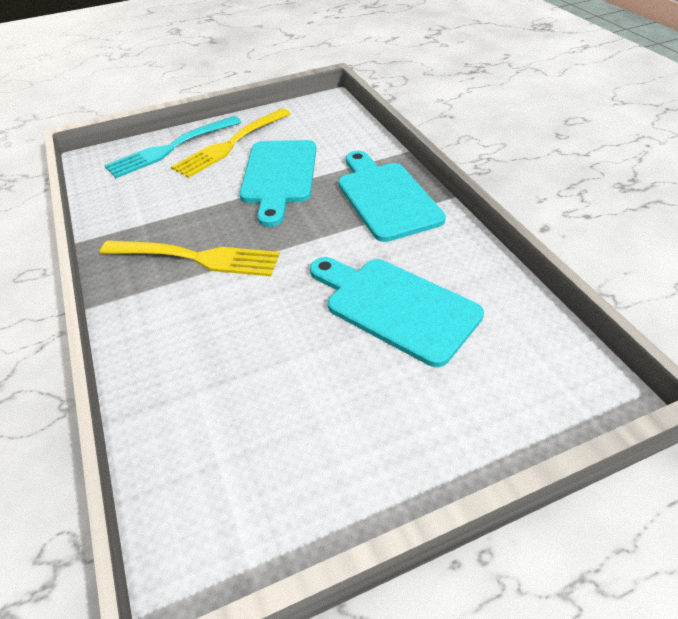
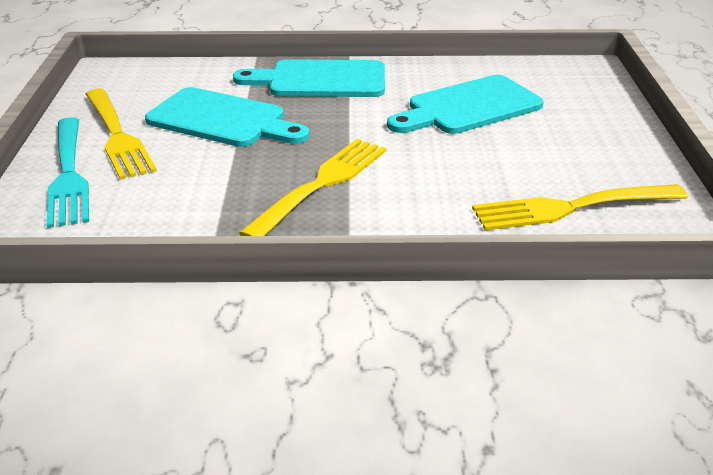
camera: 70 degrees left, 10 degrees down
(212, 440) = (572, 207): none -> yellow fork

